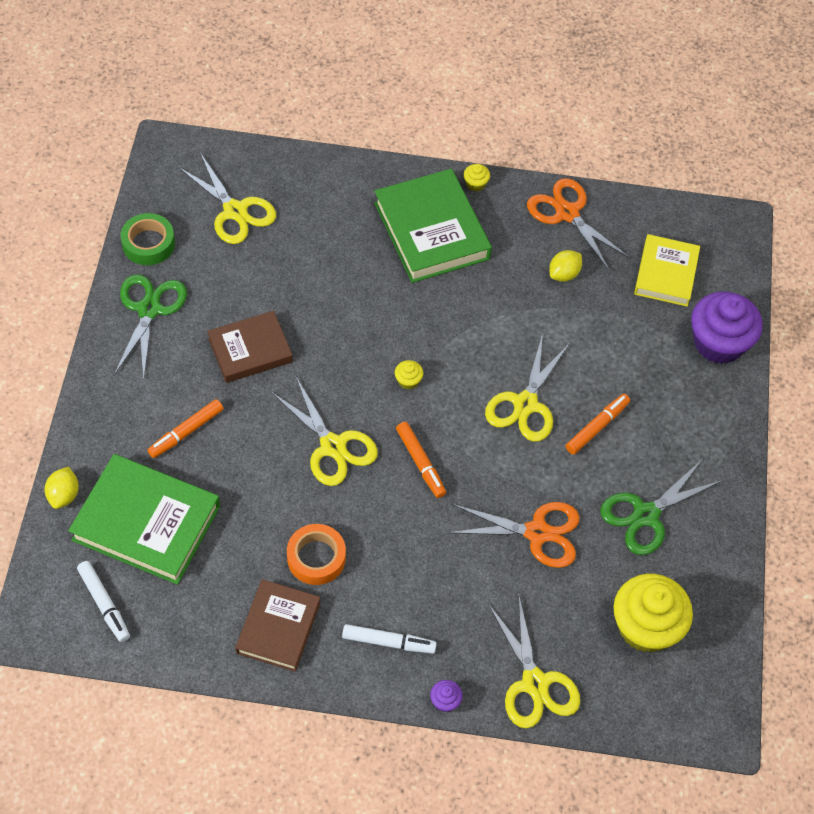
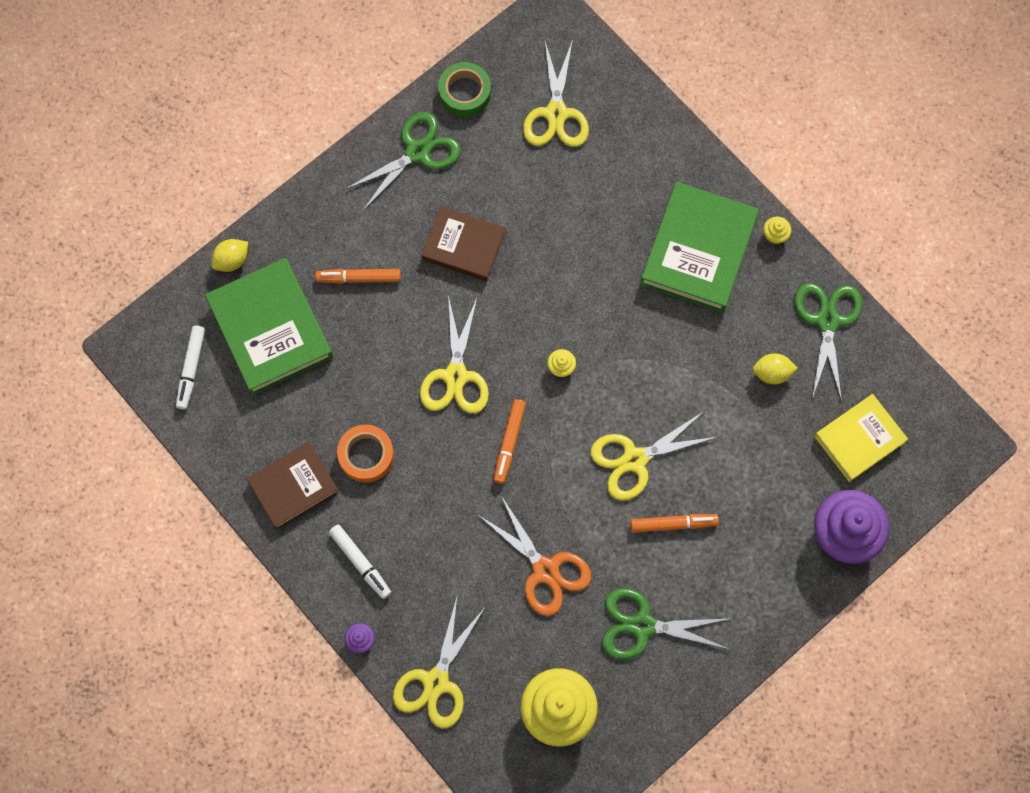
camera: 45 degrees right, 15 degrees up
(567, 213) = (827, 320): orange scissors -> green scissors

